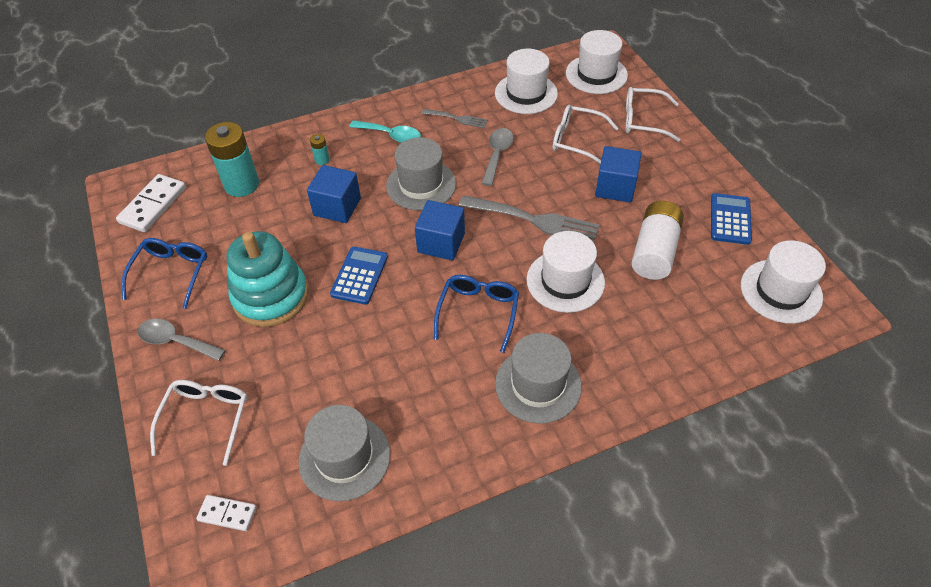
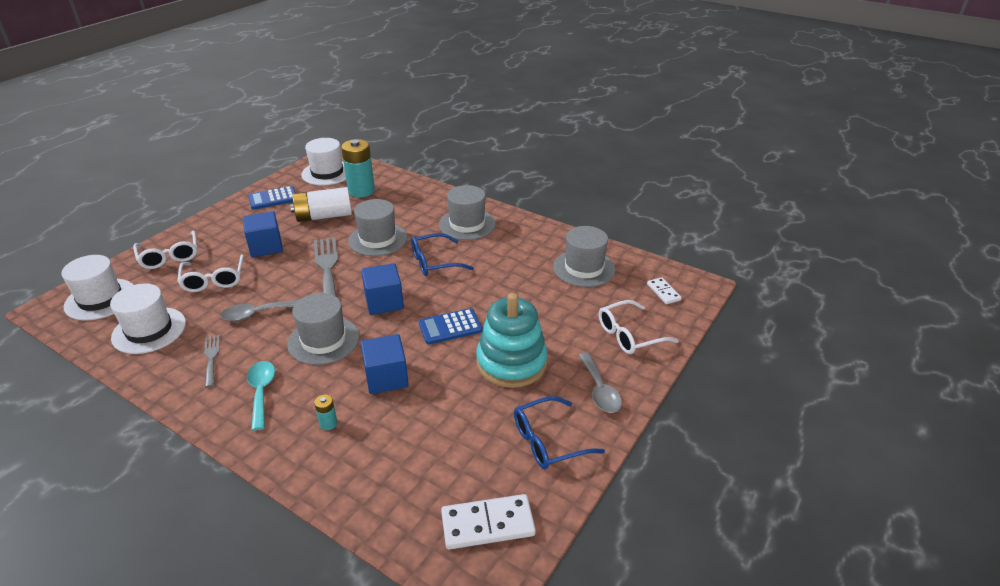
camera: 125 degrees left, 15 degrees down
(242, 185) = (405, 466): turquoise battery -> turquoise battery (361, 191)
(565, 281) = (378, 239): white hat -> grey hat

